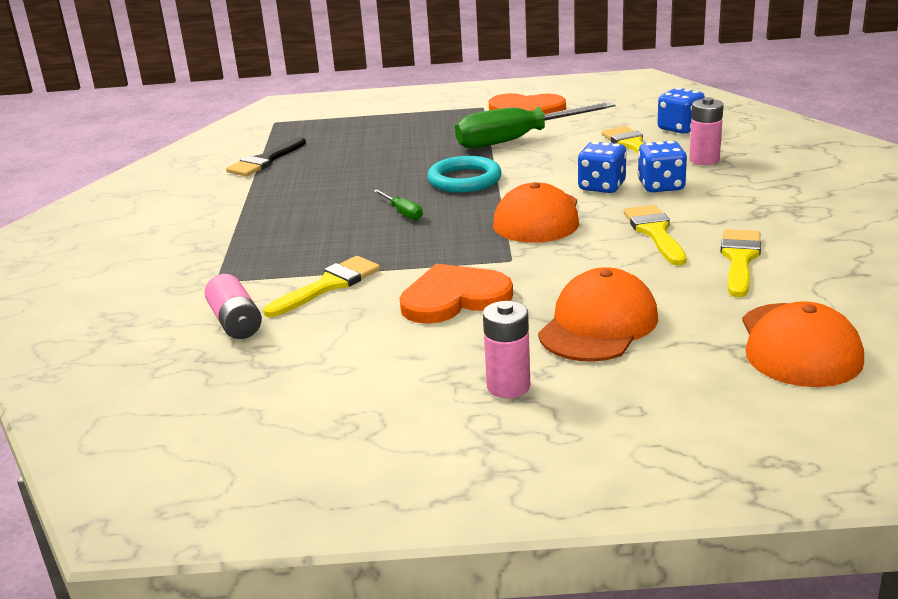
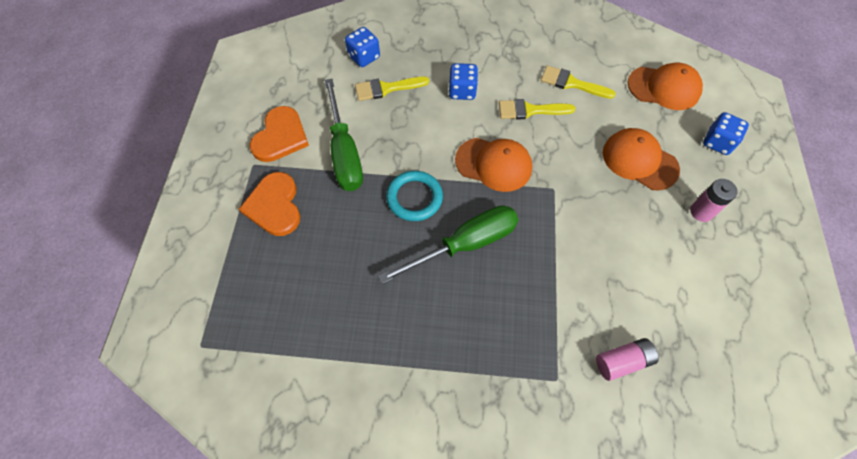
camera: 85 degrees left, 35 degrees up
(265, 161) = (313, 352): black brush -> none
(328, 285) = (575, 299): yellow brush -> none
(403, 213) = (465, 244): green screwdriver -> green screwdriver, size x2.40
(454, 298) = (601, 226): orange heart -> orange heart (274, 206)
(602, 187) = (453, 121): blue dice -> blue dice (717, 142)
(704, 160) = (426, 60): pink battery -> none

